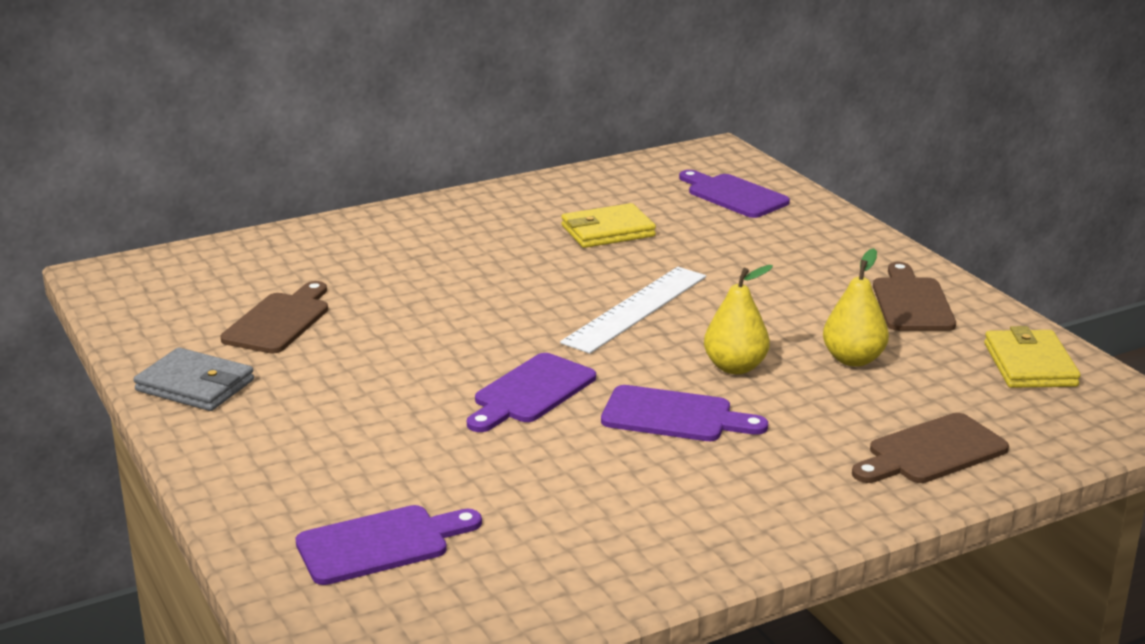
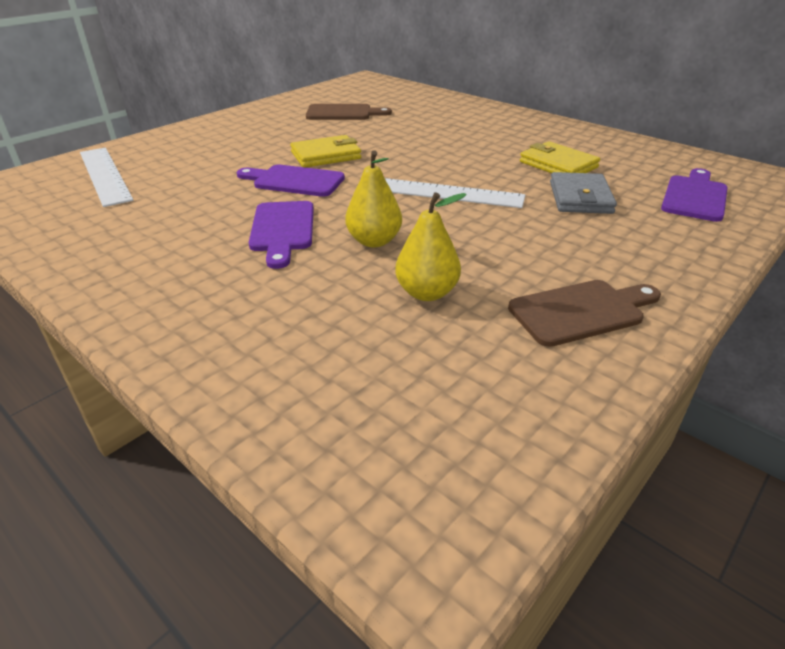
camera: 70 degrees right, 10 degrees up
(195, 385) = (262, 112): grey wallet -> grey wallet (580, 197)
(380, 544) = (105, 175): purple cutting board -> white ruler
(931, 452) = (264, 359): brown cutting board -> none
(1030, 365) = (501, 413): yellow wallet -> yellow wallet (326, 155)

